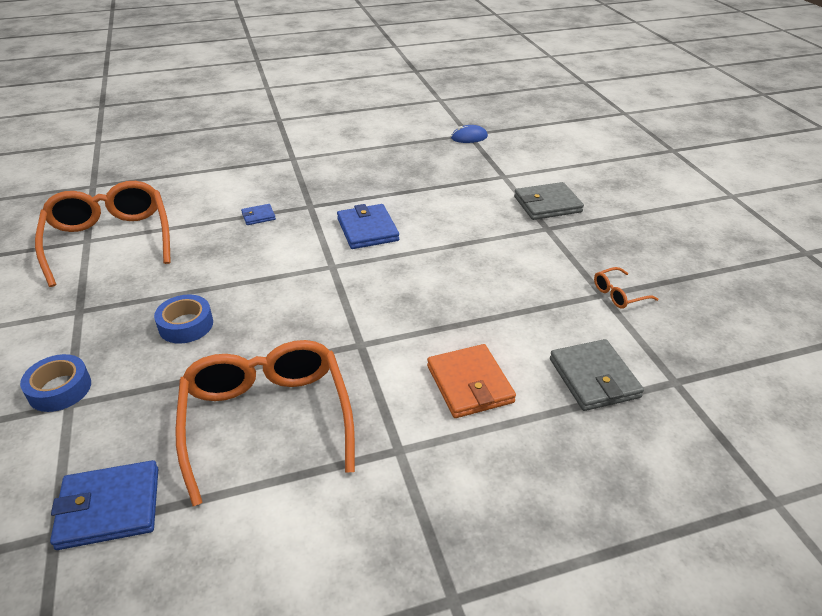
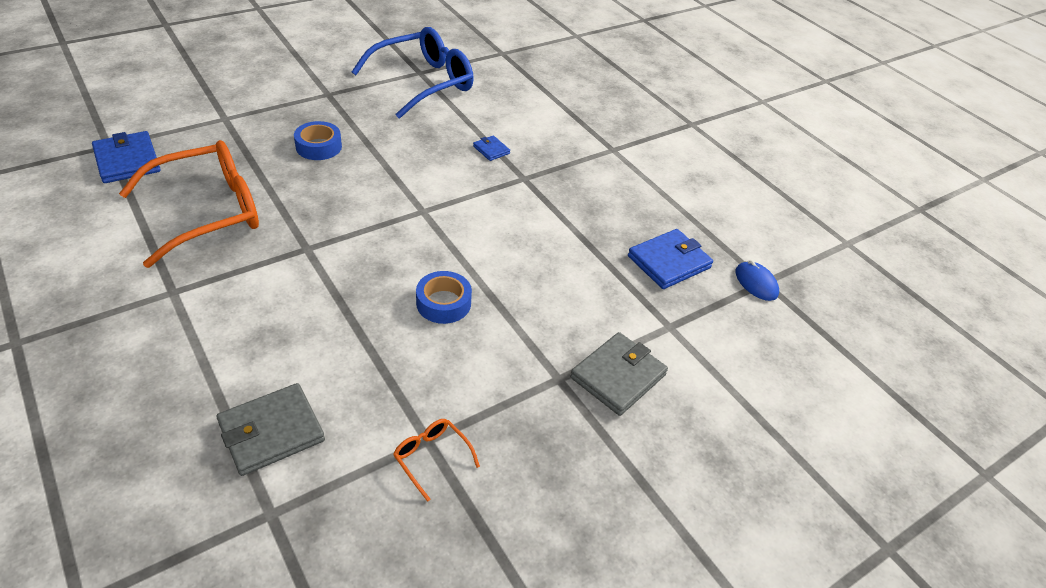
camera: 70 degrees right, 5 degrees up
(60, 389) = (240, 110): blue tape -> blue tape (443, 303)
(110, 240) = (423, 82): orange glasses -> blue glasses
(367, 230) = (495, 224): blue wallet -> blue wallet (669, 262)
(469, 384) = (256, 329): orange wallet -> none
(547, 204) = (618, 376): grey wallet -> grey wallet turned 75 degrees clockwise

